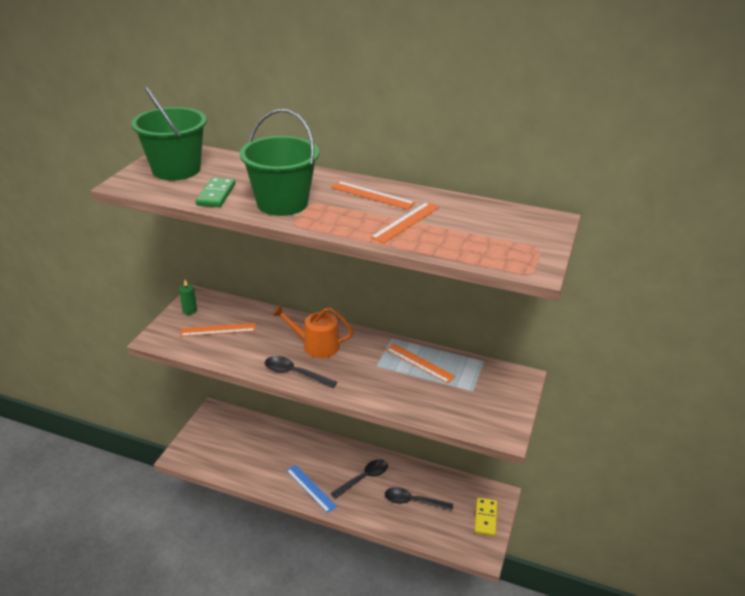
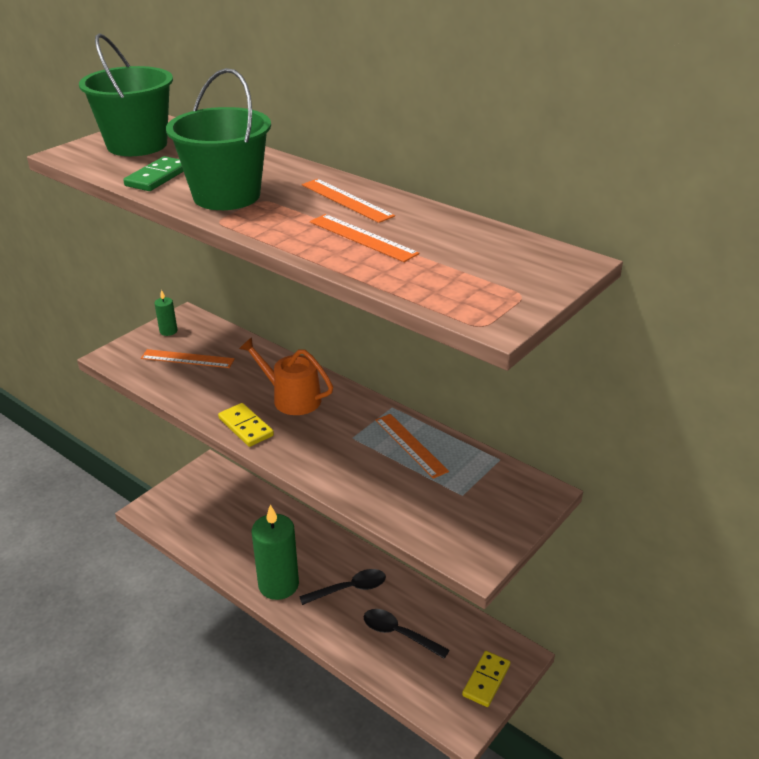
camera: 20 degrees right, 0 degrees up
(294, 373) = (246, 427): black spoon -> yellow domino
(310, 488) = (278, 584): blue ruler -> green candle
(405, 222) = (362, 237): orange ruler -> orange ruler turned 75 degrees clockwise

